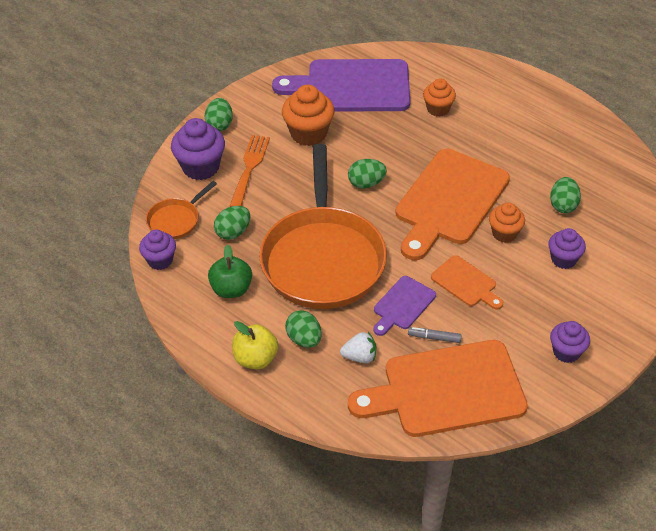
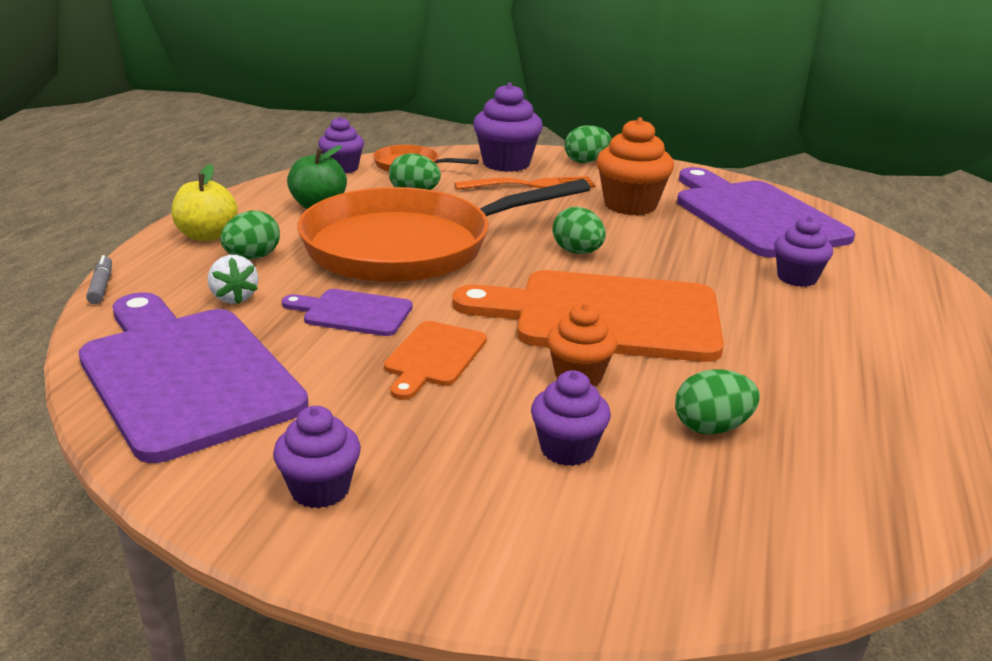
camera: 65 degrees right, 20 degrees down
(434, 338) = (296, 347): grey marker -> grey marker (101, 286)
(438, 109) = (797, 278): orange cupcake -> purple cupcake
(446, 390) = (185, 375): orange cutting board -> purple cutting board

